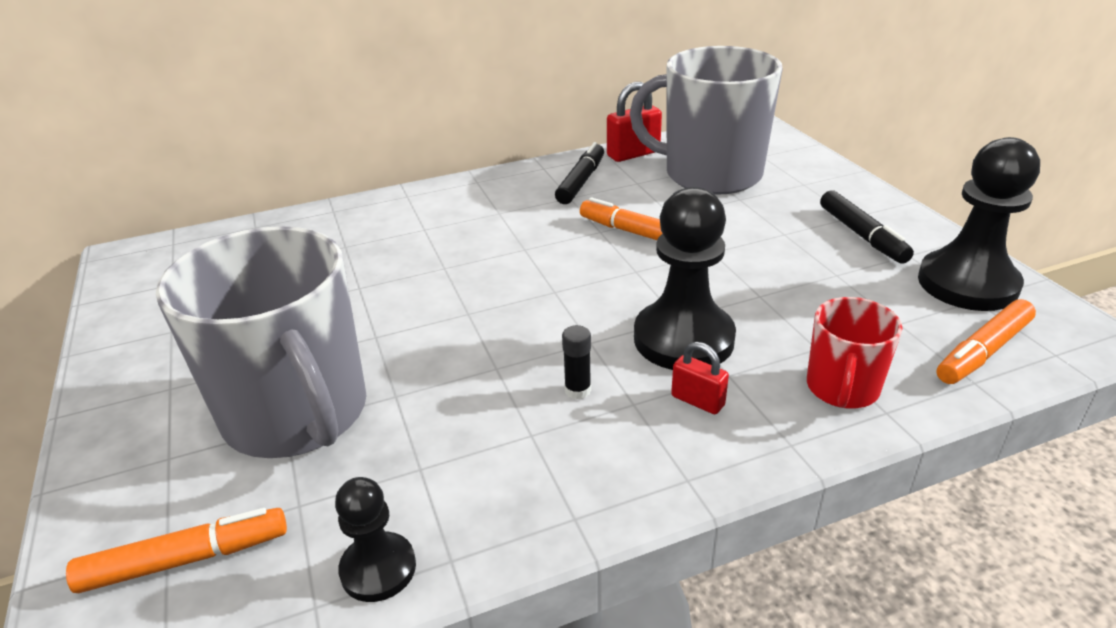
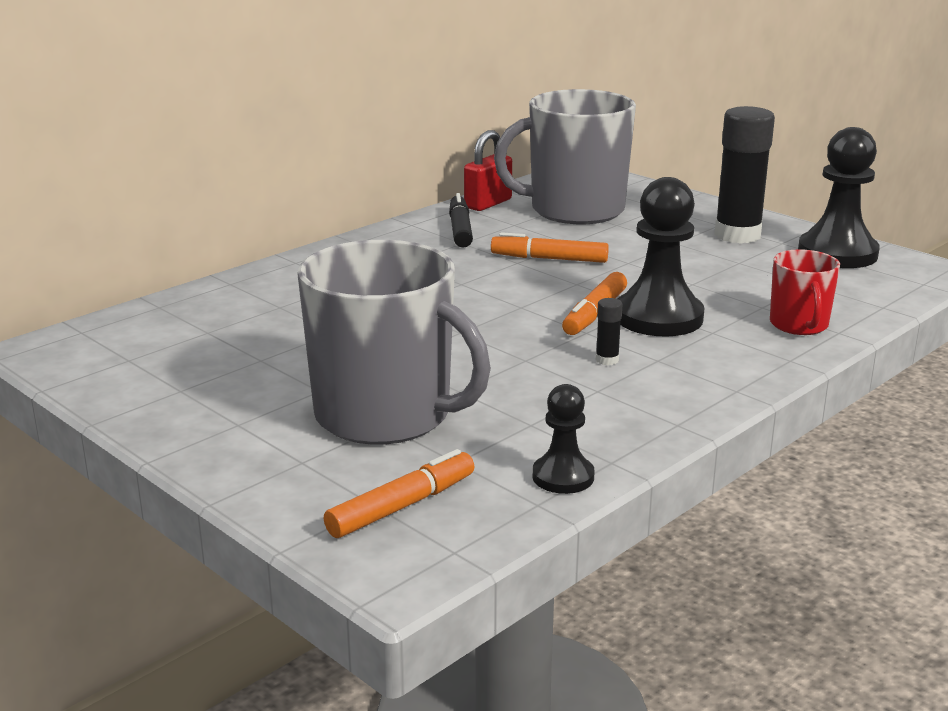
camera: 25 degrees left, 10 degrees down
(697, 401) = (704, 349): red padlock -> none
(862, 235) = (737, 235): black marker -> black glue stick
(983, 351) = (876, 289): orange marker -> orange marker (594, 313)

